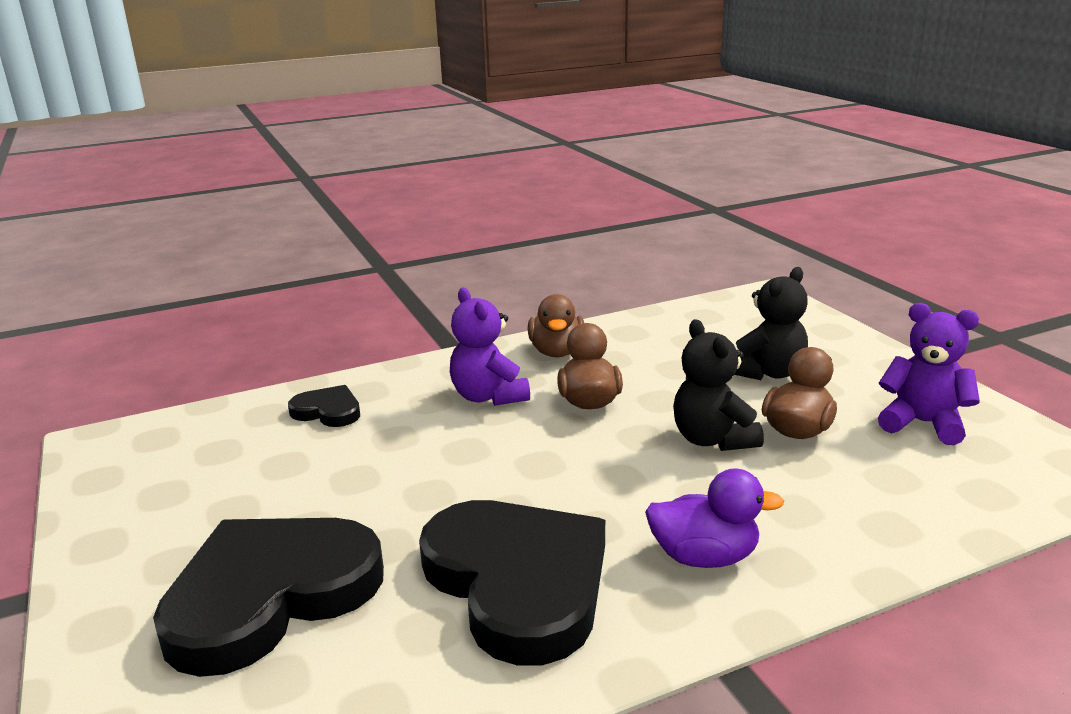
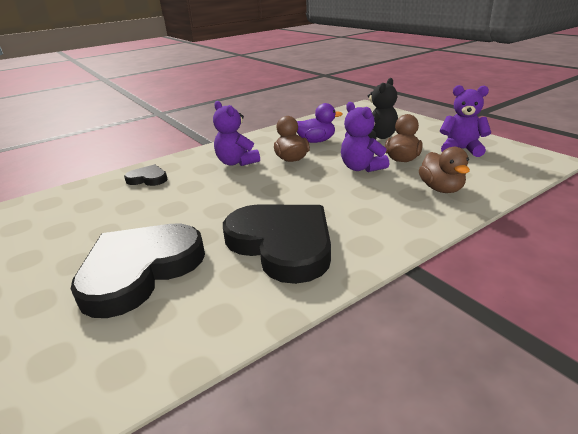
camera: 10 degrees left, 5 degrees up
(557, 352) = (266, 139): brown duck -> brown duck (441, 189)
(704, 557) = (377, 219): purple duck -> purple duck (316, 141)
(712, 440) = (361, 168): black teddy bear -> purple teddy bear

